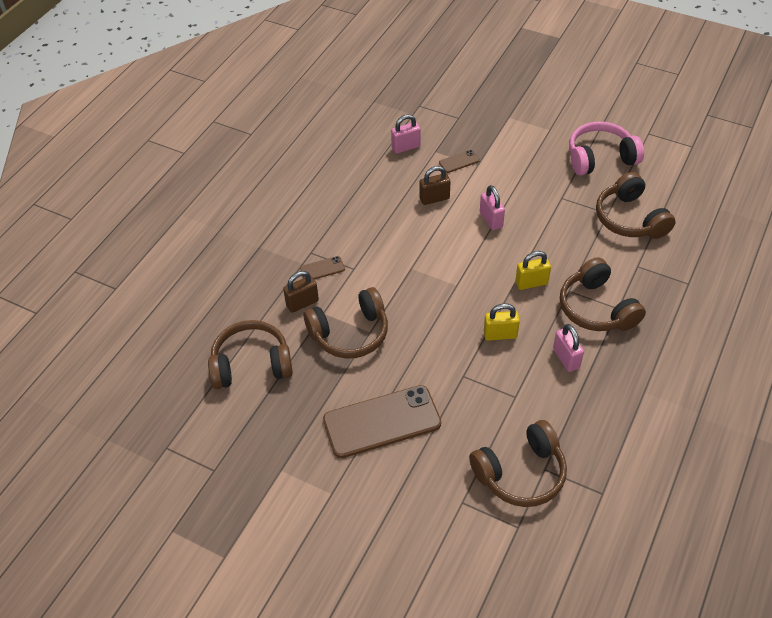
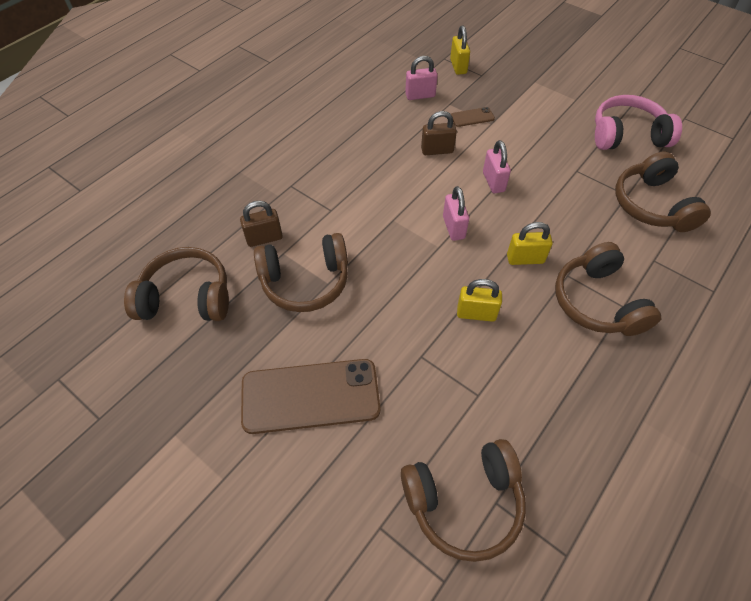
camera: 10 degrees right, 5 degrees up
(322, 269) = (297, 205): brown phone -> none
(434, 112) = (458, 66): none -> yellow padlock
(566, 358) = (550, 357): pink padlock -> pink padlock (453, 227)

